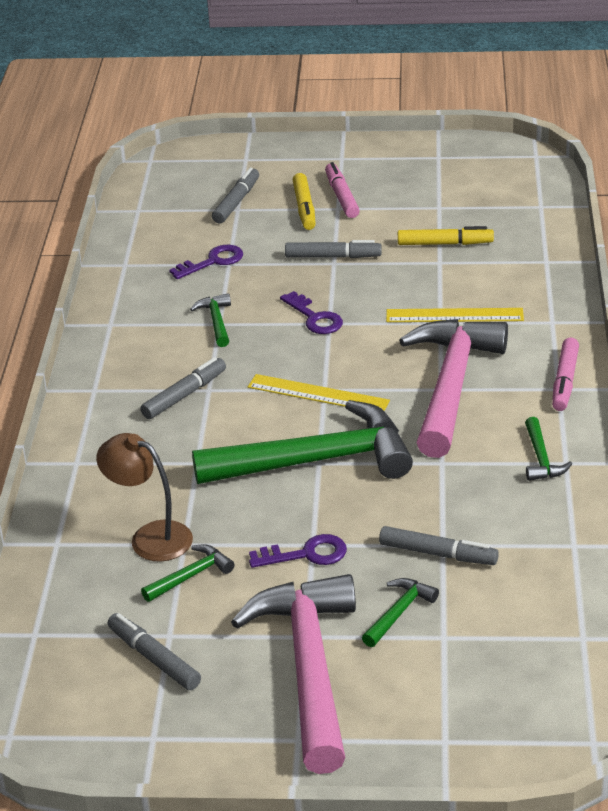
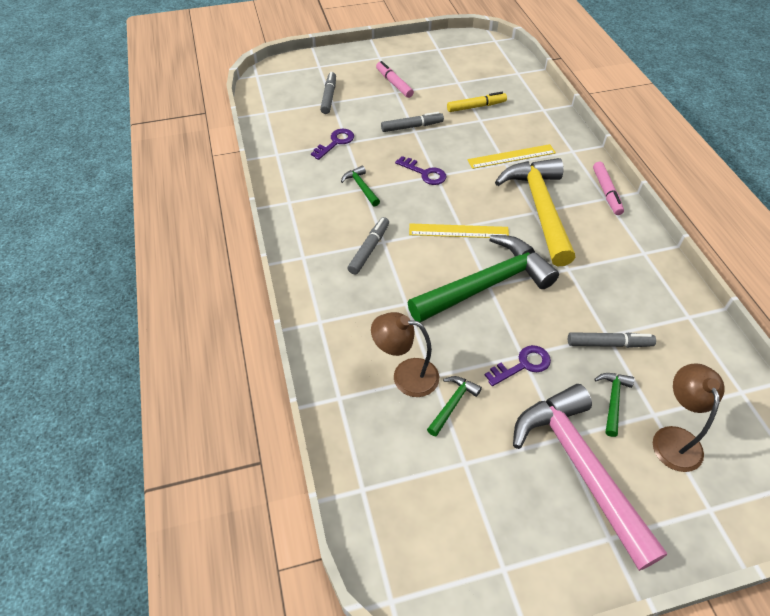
camera: 20 degrees left, 15 degrees up
(154, 658) = (465, 489): grey marker -> none
(304, 208) = (375, 95): yellow marker -> none
(451, 386) = (540, 208): pink hammer -> yellow hammer
(452, 665) = (674, 438): none -> brown lamp
(541, 458) = (627, 253): green hammer -> none

